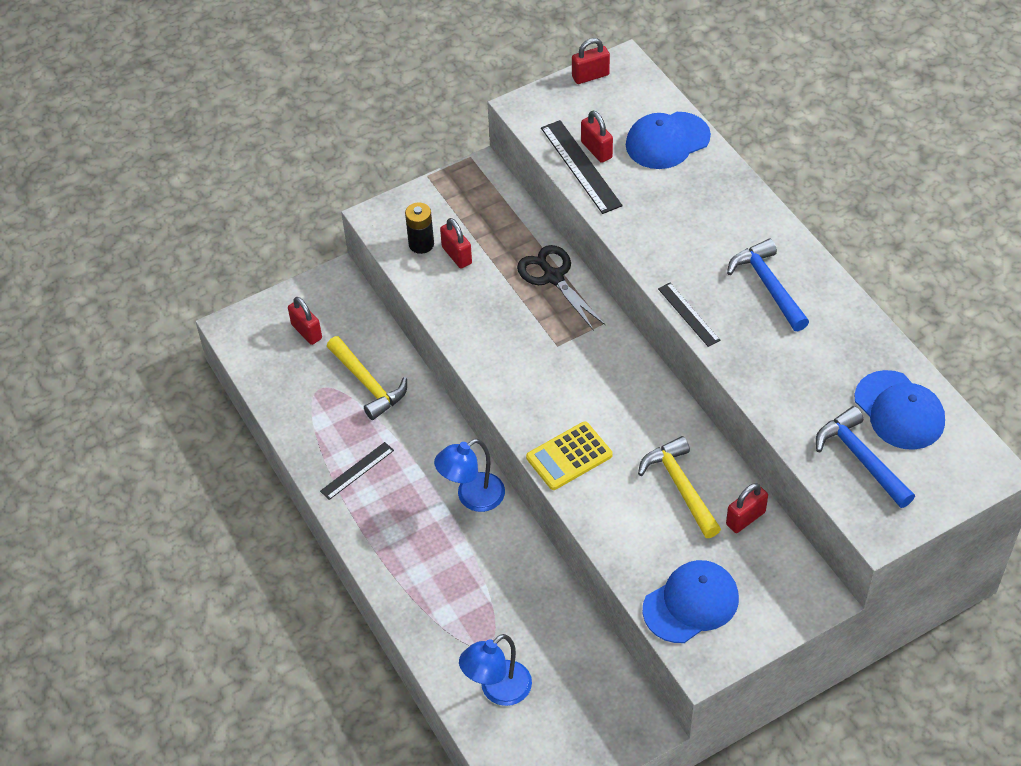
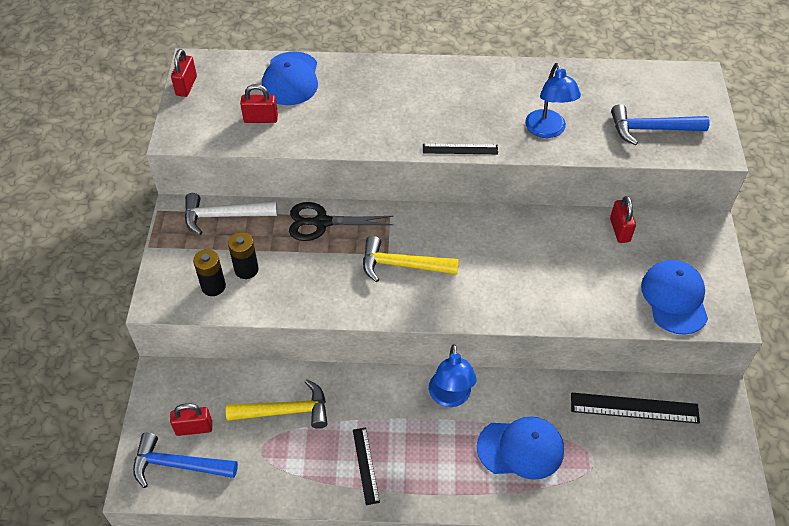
camera: 60 degrees left, 0 degrees up
(457, 255) = (246, 269): red padlock -> black battery
(497, 690) = (639, 475): blue lamp -> blue lamp (547, 130)
(502, 204) = (224, 216): none -> white hammer
(569, 456) = (496, 301): yellow calculator -> none
(581, 166) = (267, 135): black ruler -> black ruler (634, 408)
(680, 487) = (569, 250): yellow hammer -> yellow hammer (402, 265)
(768, 285) = (469, 97): blue hammer -> blue hammer (178, 465)
(899, 410) = (623, 91): blue cap -> blue cap (520, 448)

